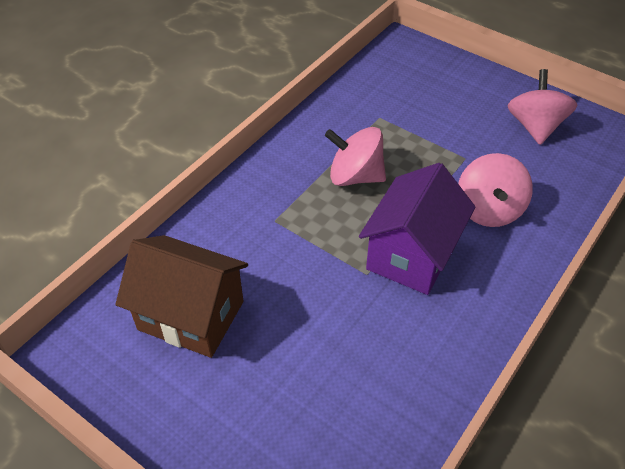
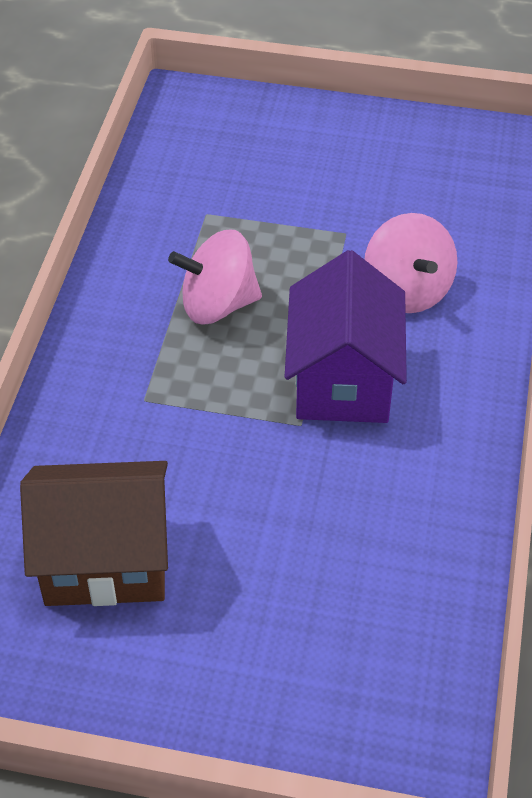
camera: 25 degrees left, 0 degrees up
(535, 126) = (411, 163): pink spinning top -> none

